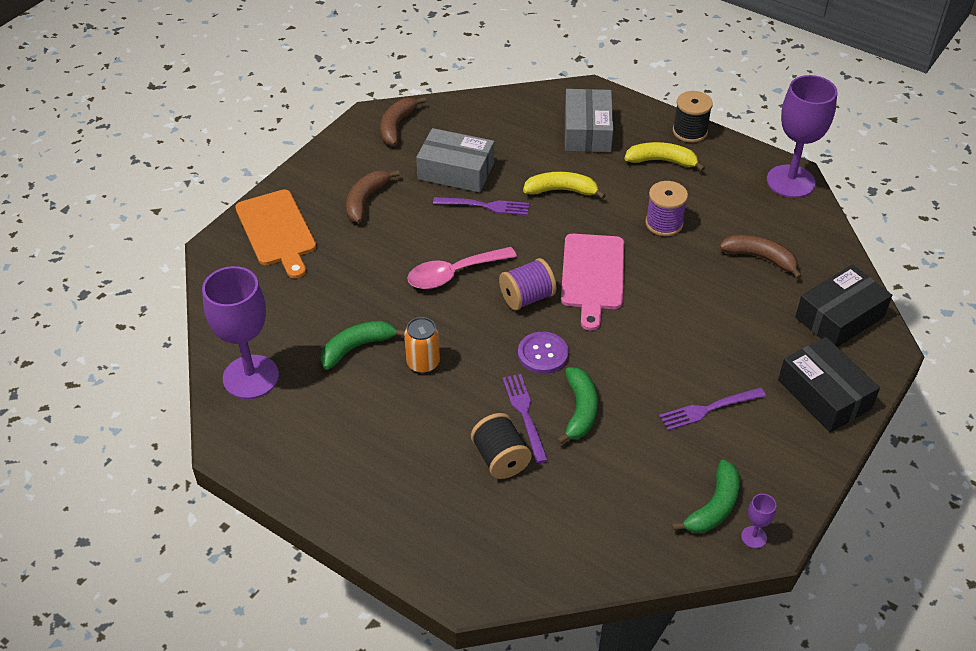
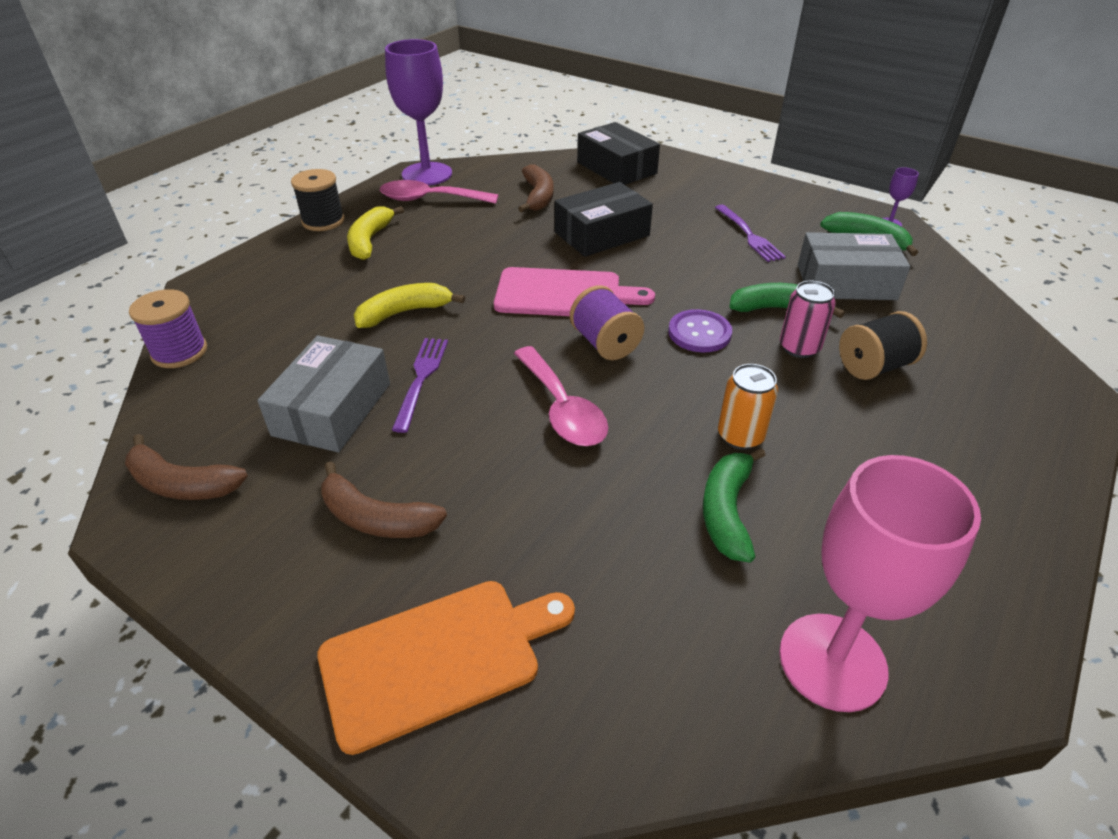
camera: 90 degrees left, 5 degrees down
(251, 377) = (832, 661): purple goblet -> pink goblet
(357, 347) = (727, 511): green banana -> green banana turned 45 degrees clockwise
(525, 414) = (799, 347): purple fork -> pink can
(561, 190) = (404, 312): yellow banana -> yellow banana turned 60 degrees clockwise
(587, 131) = (290, 289): grey box -> grey box (846, 282)
(664, 223) = (479, 245): purple spool -> purple spool (179, 352)
(740, 188) = (430, 199): none -> pink spoon
(760, 258) = (538, 196): brown banana -> brown banana turned 150 degrees clockwise
(824, 394) = (712, 182): black box -> black box (602, 234)

